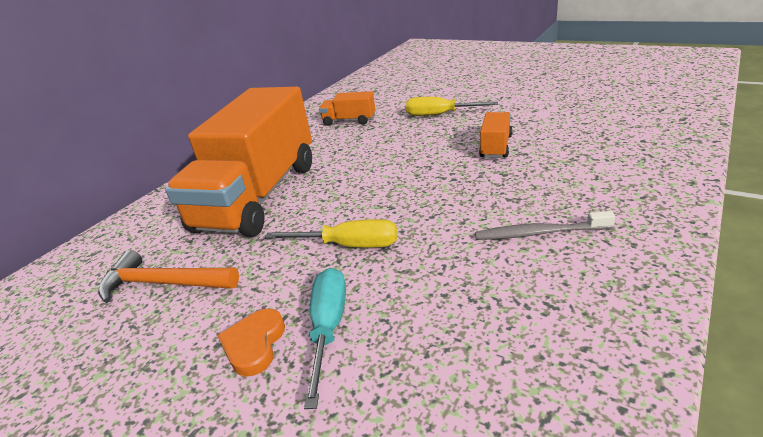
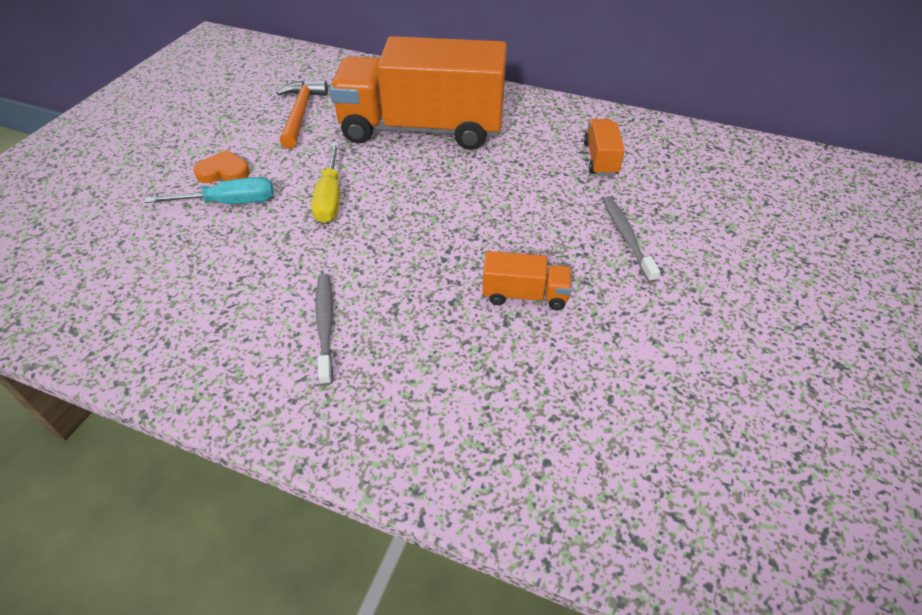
camera: 75 degrees right, 15 degrees up
(439, 115) = (626, 237): yellow screwdriver -> grey toothbrush

